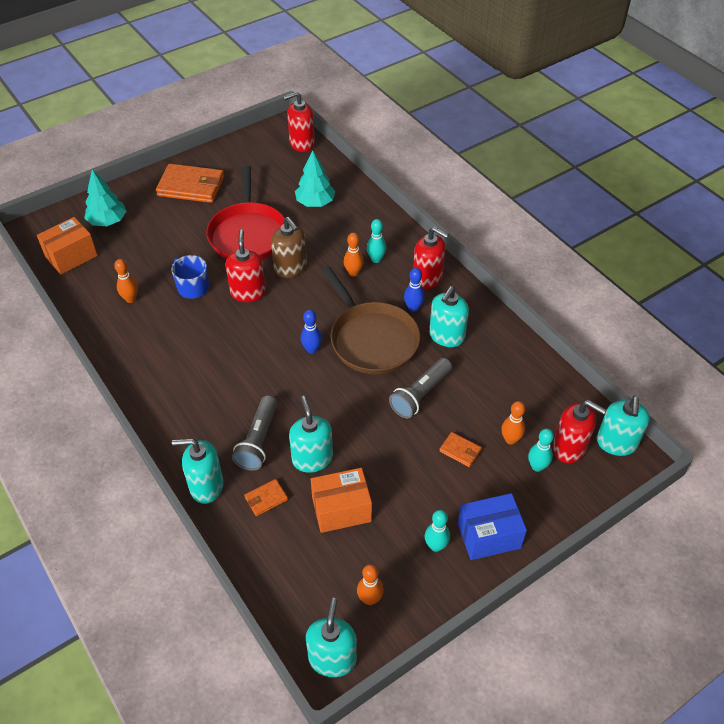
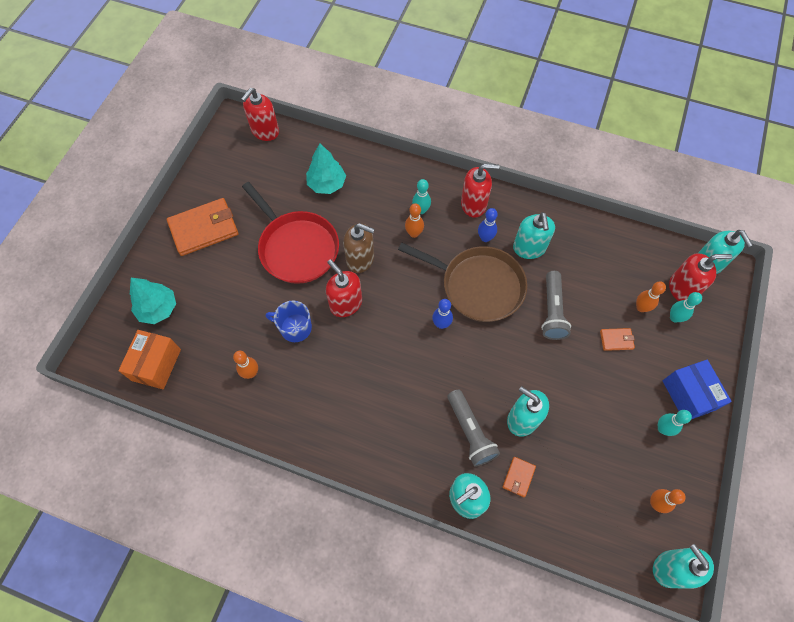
camera: 35 degrees left, 15 degrees up
(341, 509) = (578, 446): orange box -> none
(489, 535) = (688, 395): blue box -> blue box turned 60 degrees counterclockwise

